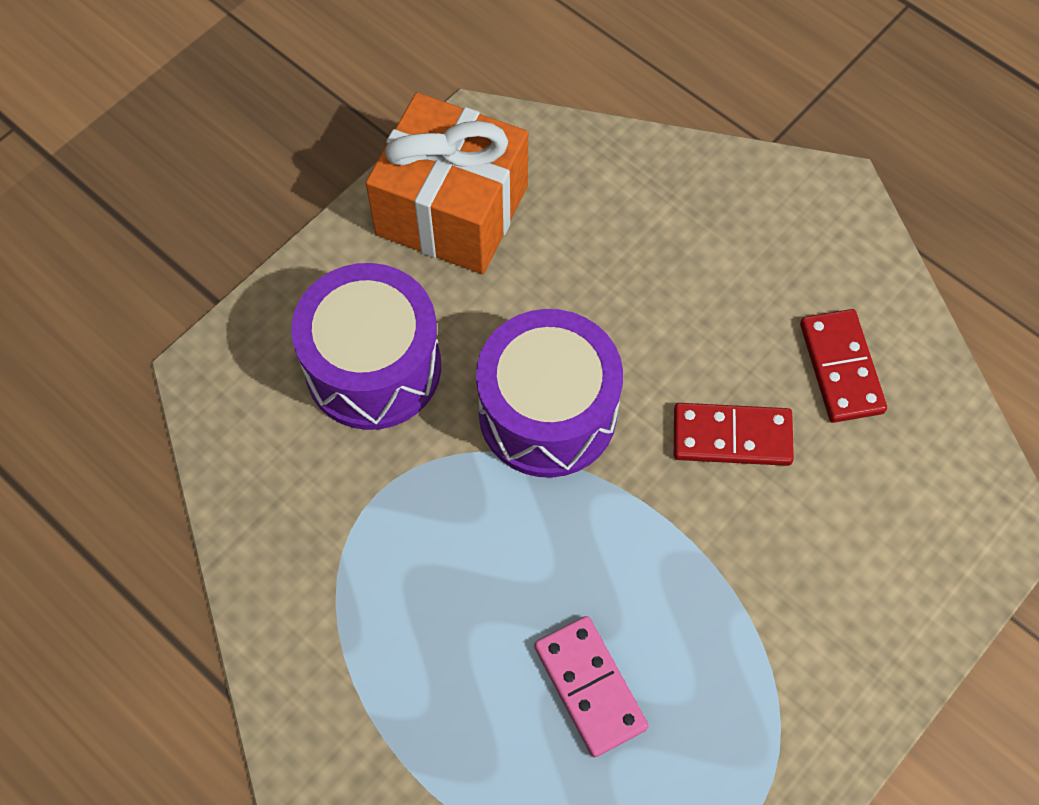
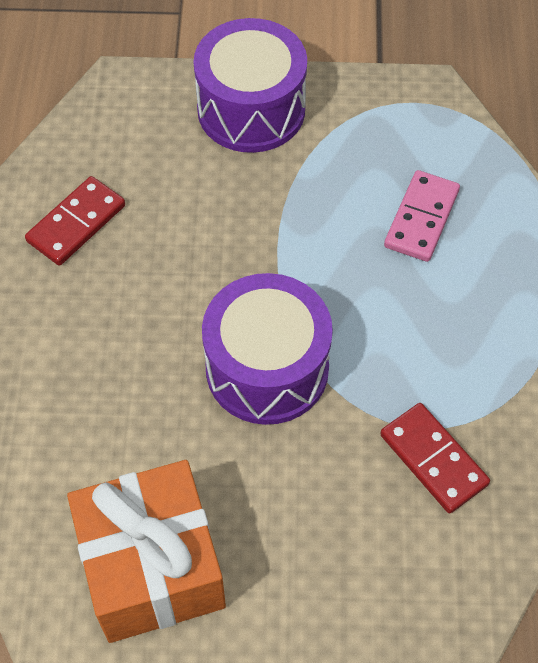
camera: 130 degrees left, 5 degrees down
(373, 367) = (338, 510): purple drum -> purple drum (251, 109)
(732, 436) = (185, 251): red domino -> red domino (433, 459)

